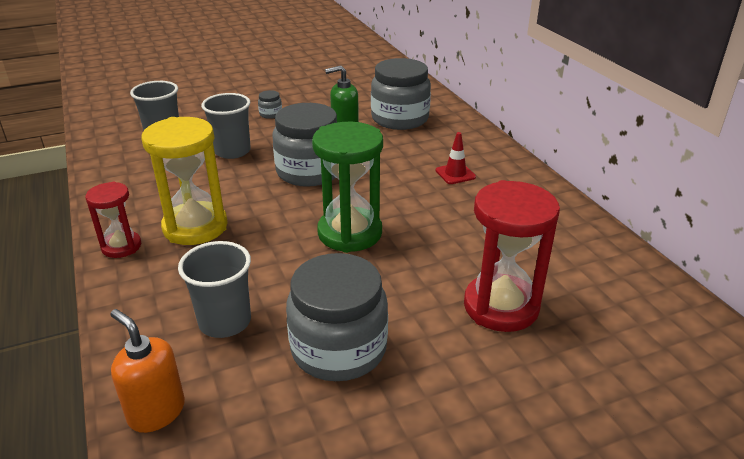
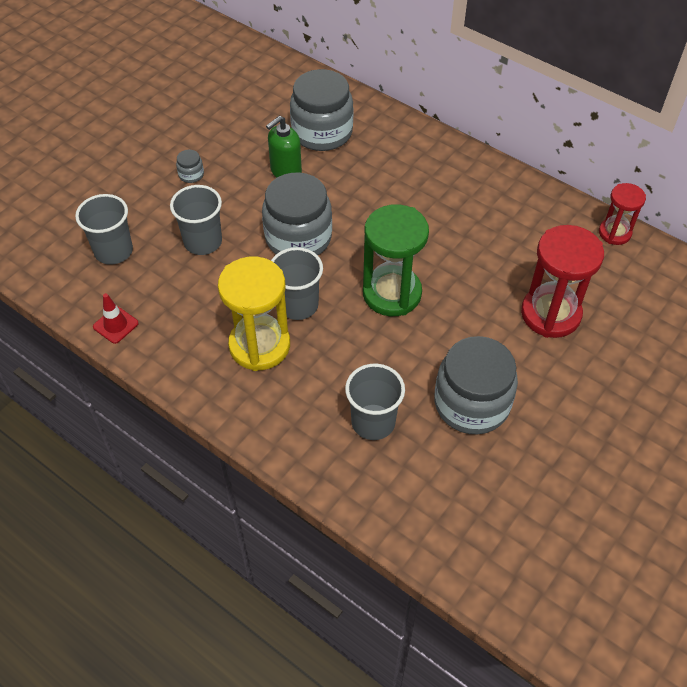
camera: 30 degrees left, 20 degrees up
(121, 246) = (217, 395): red hourglass -> red hourglass (614, 233)
(156, 412) = (396, 513): orange soap dispenser -> none
(258, 212) = (298, 305): none -> grey cup
(455, 174) = (424, 188): red traffic cone -> red traffic cone (115, 325)

